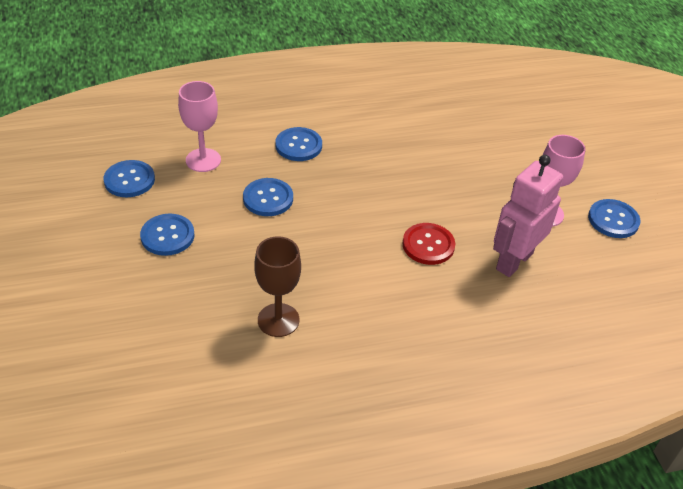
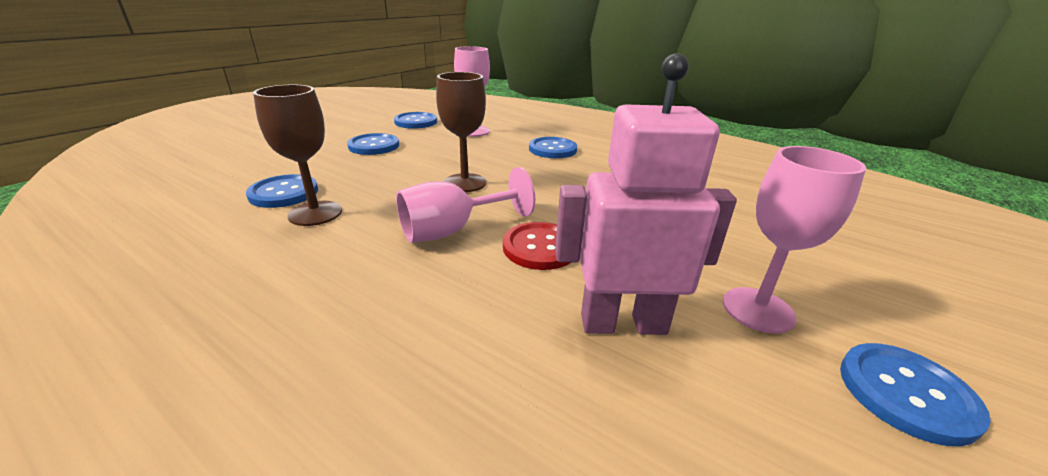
camera: 50 degrees right, 15 degrees down
(268, 198) = (471, 159): blue button -> blue button (284, 193)
(308, 225) = (465, 183): none -> brown goblet
(372, 268) = (452, 230): none -> pink goblet

